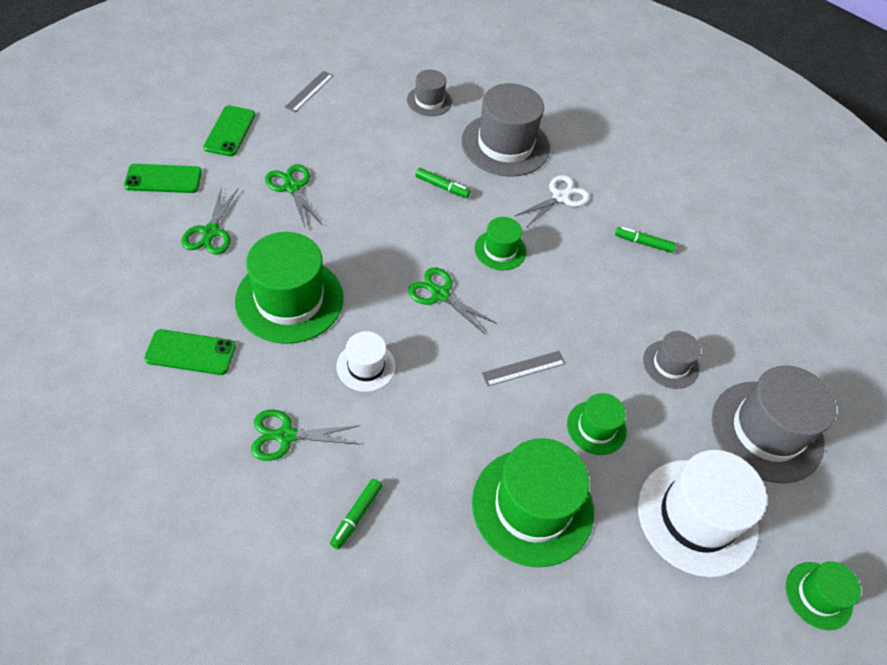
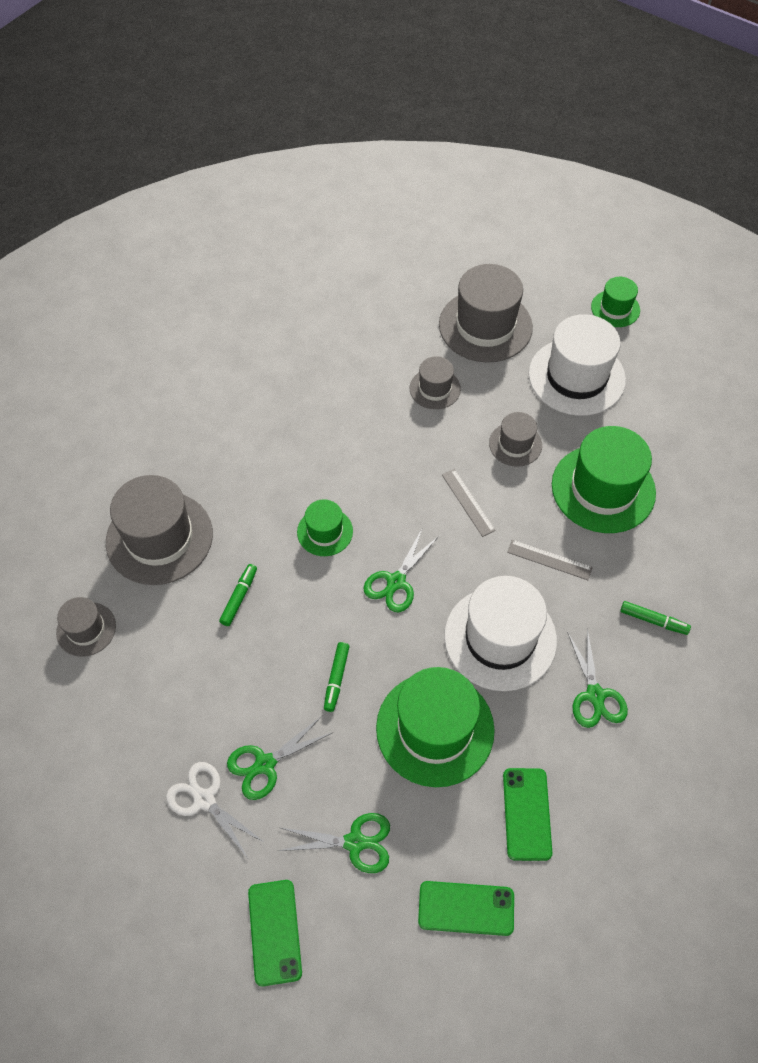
camera: 90 degrees left, 5 degrees up
(230, 131) = (171, 870): green phone -> green phone (466, 908)
(309, 91) = (78, 782): grey ruler -> grey ruler (549, 560)
(366, 366) = (500, 638): white hat -> white hat, size x1.90
(560, 197) = (237, 479): white scissors -> white scissors (204, 799)
(596, 427) = (515, 444): green hat -> grey hat
(643, 243) = (291, 405): green marker -> green marker (336, 678)

